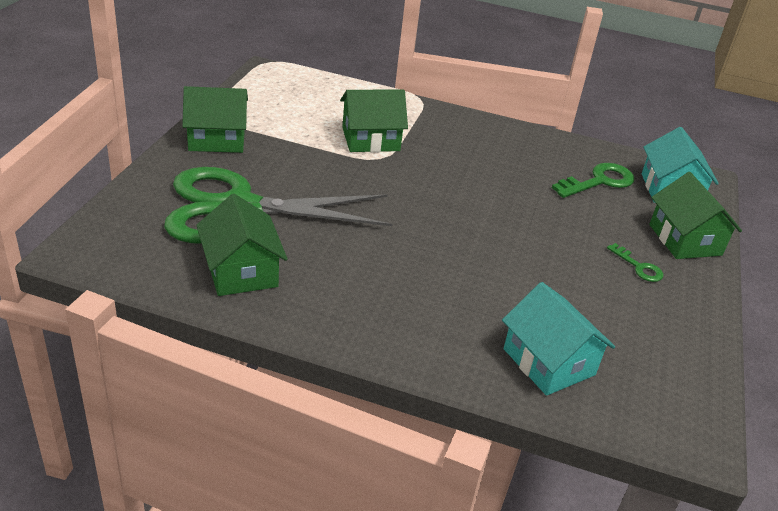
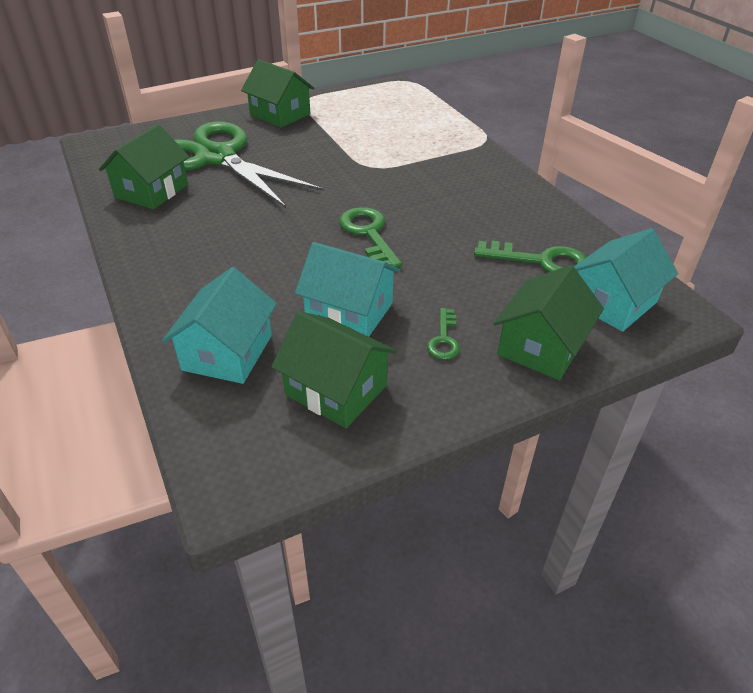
camera: 50 degrees right, 5 degrees up
(371, 139) = (387, 152): green house -> green house (336, 390)
(476, 217) = (368, 234): none -> green key
(564, 283) = (349, 312): none -> turquoise house

